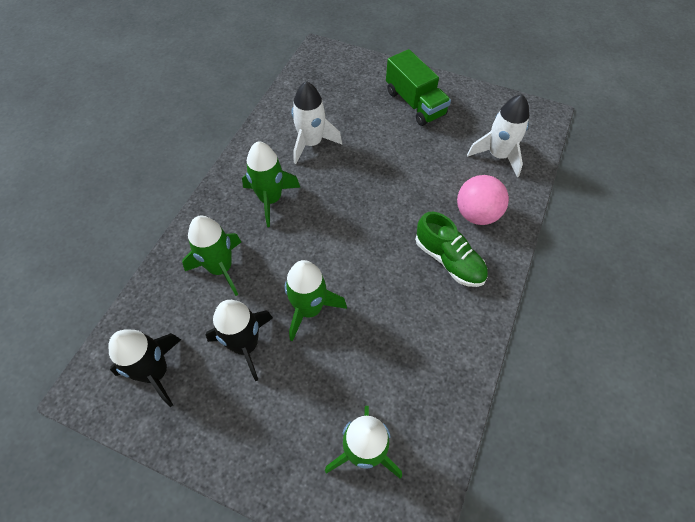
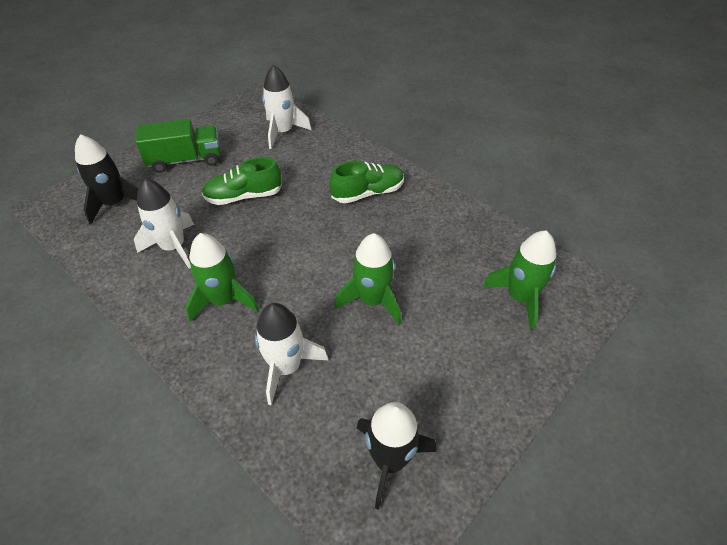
camera: 70 degrees left, 10 degrees down
(221, 268) = (286, 367): green rocket -> white rocket
(245, 345) = (390, 363): black rocket -> black rocket (115, 203)
(391, 163) = (244, 196): none -> green shoe
(476, 214) = (333, 163): pink ball -> none

